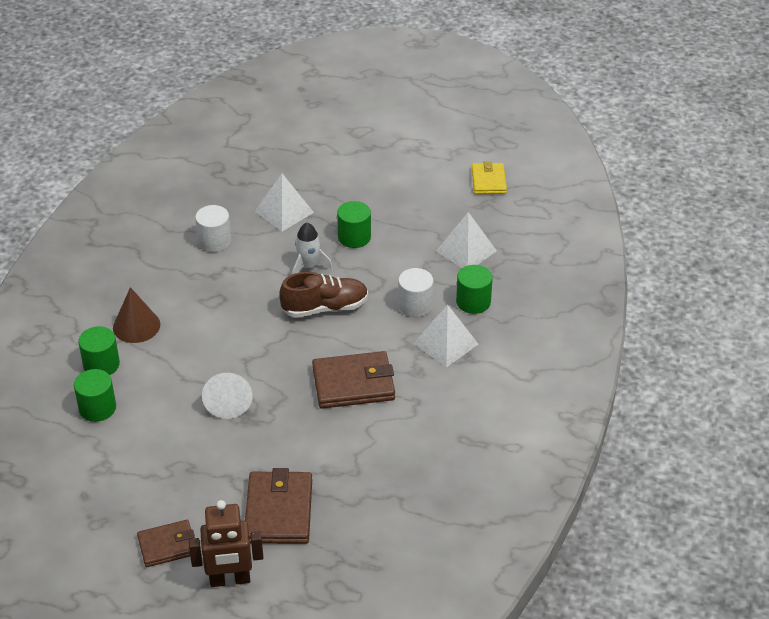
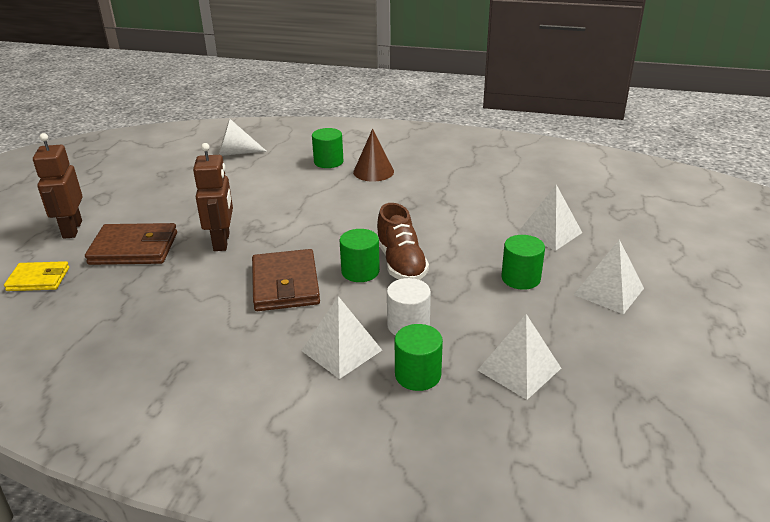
camera: 90 degrees right, 10 degrees down
(97, 408) = (280, 164): green cylinder -> green cylinder (360, 271)
(167, 545) = (124, 201): brown wallet -> none
(214, 241) = (491, 198): white cylinder -> none
(228, 401) = (275, 217): white cone -> white cone (236, 153)
(273, 439) = (222, 241): none -> brown robot
(309, 266) = (464, 251): white rocket -> none
(375, 193) = (608, 291): none -> white pyramid
(488, 181) = (683, 393): yellow wallet -> yellow wallet (38, 279)

